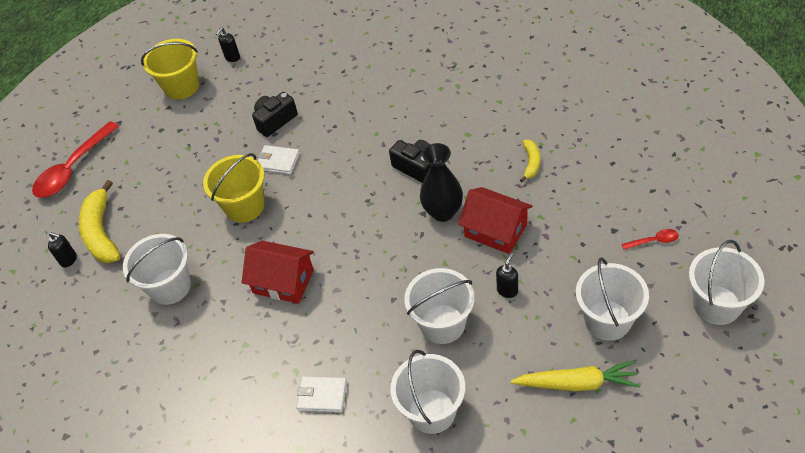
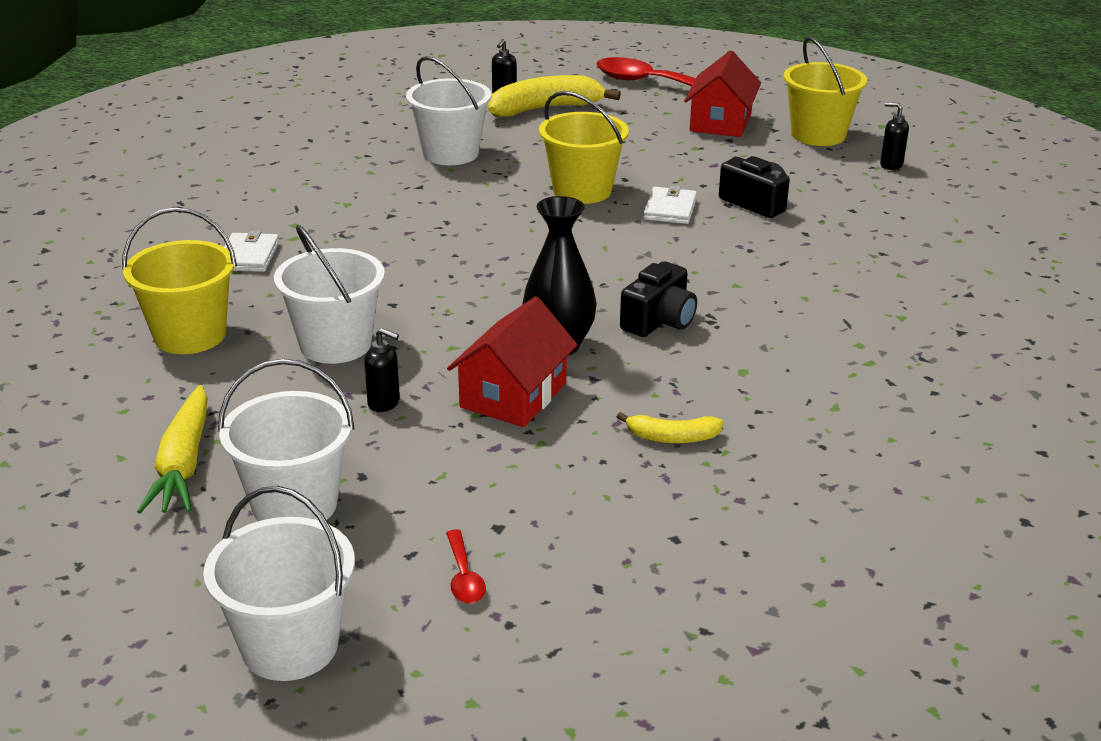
camera: 80 degrees right, 20 degrees down
(283, 281) = (443, 223): red house -> red house (720, 122)
(432, 411) = (190, 335): white bucket -> yellow bucket

